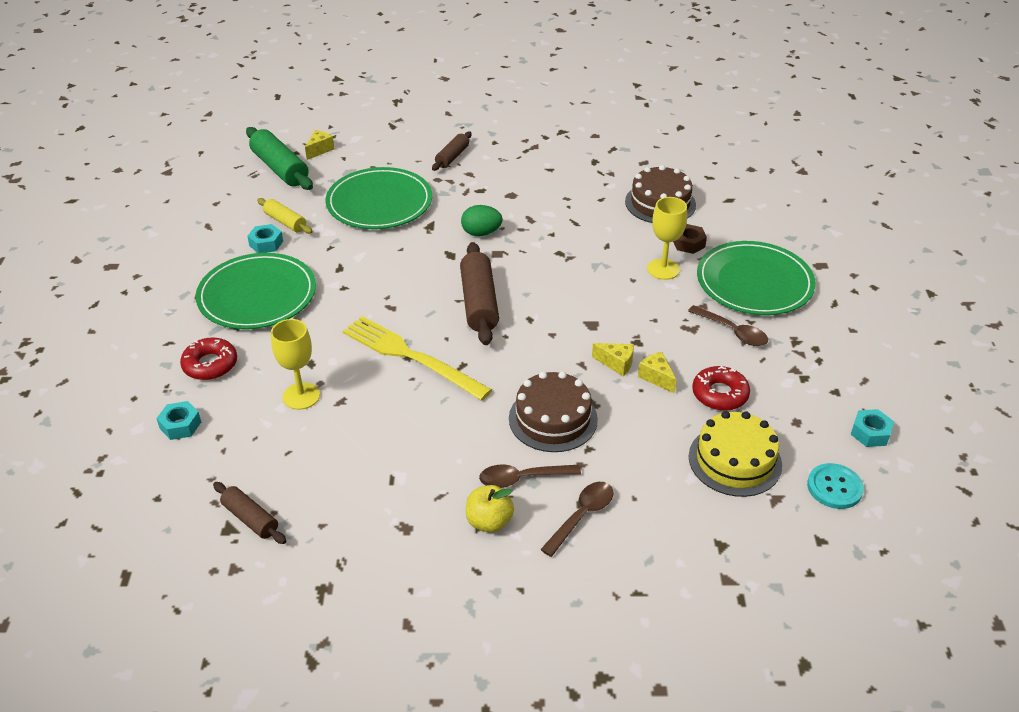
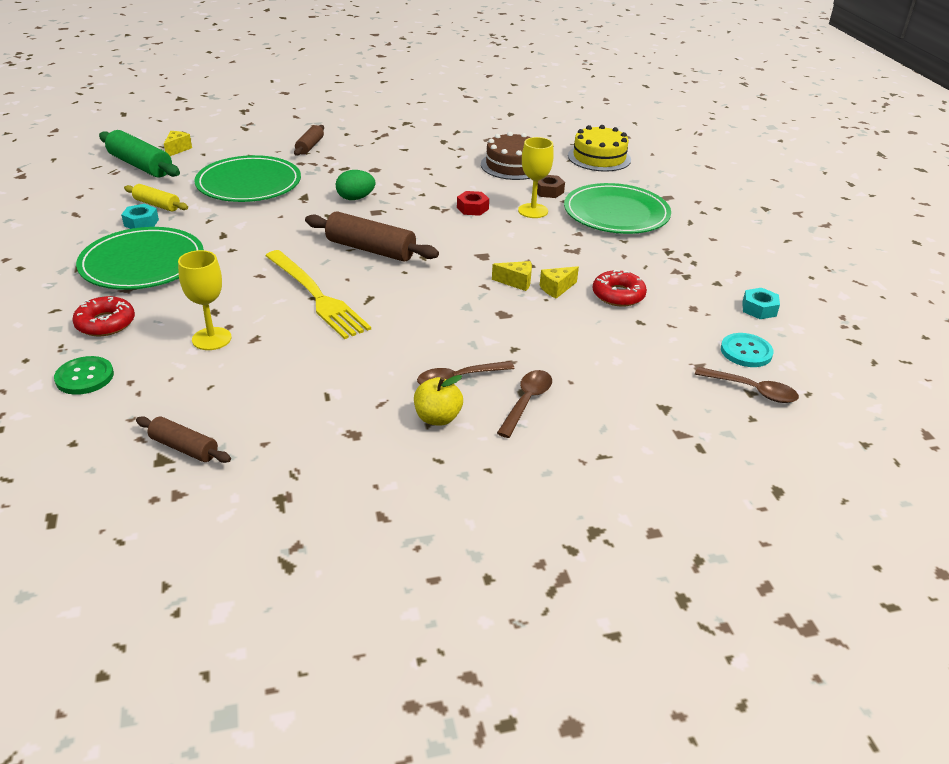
camera: 15 degrees left, 5 degrees down
(180, 425) = (84, 377): turquoise nut -> green button
(411, 356) = (316, 296): yellow fork -> yellow fork turned 150 degrees counterclockwise
(479, 303) = (371, 249): brown rolling pin -> brown rolling pin turned 45 degrees counterclockwise
(553, 419) = (471, 329): brown cake -> none
(599, 259) = (472, 208): none -> red nut
(656, 377) = (556, 289): yellow cheese -> yellow cheese turned 75 degrees counterclockwise
(733, 332) = (612, 249): brown spoon -> brown spoon (752, 391)
(735, 460) = (651, 342): yellow cake -> yellow cake (599, 157)

